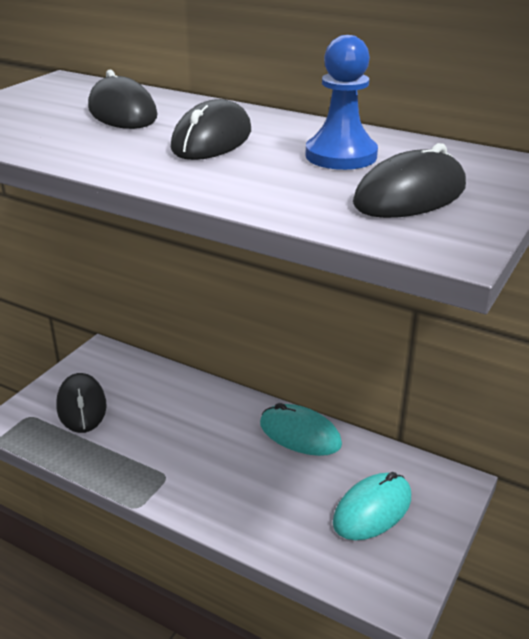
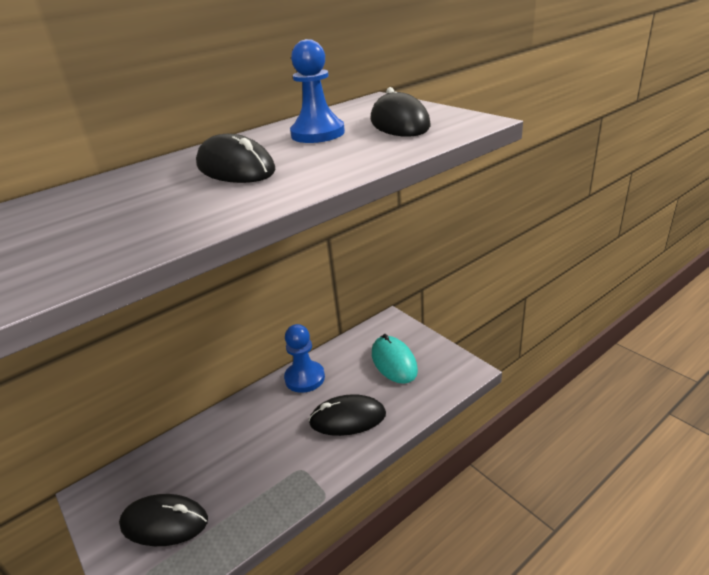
camera: 65 degrees left, 0 degrees up
(122, 112) = (111, 200): black mouse -> black mouse (347, 418)
(300, 434) = (305, 378): turquoise mouse -> blue pawn

